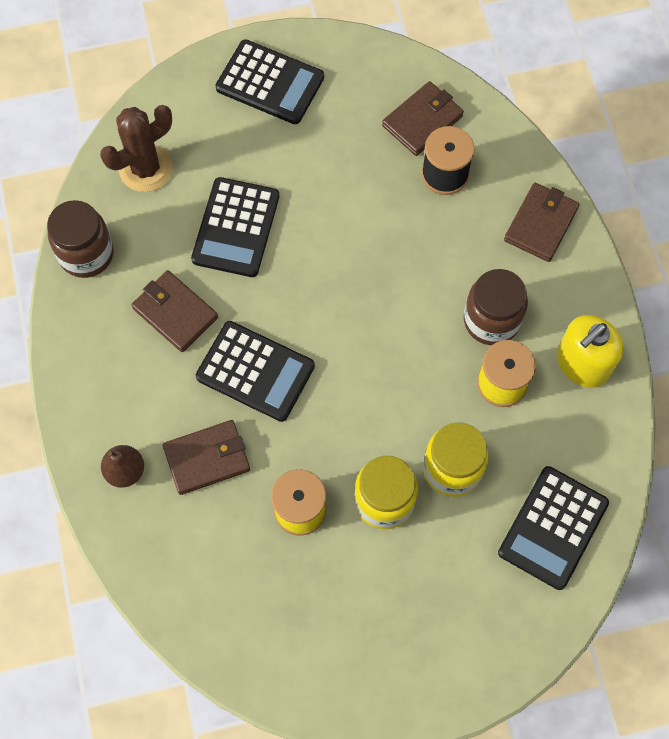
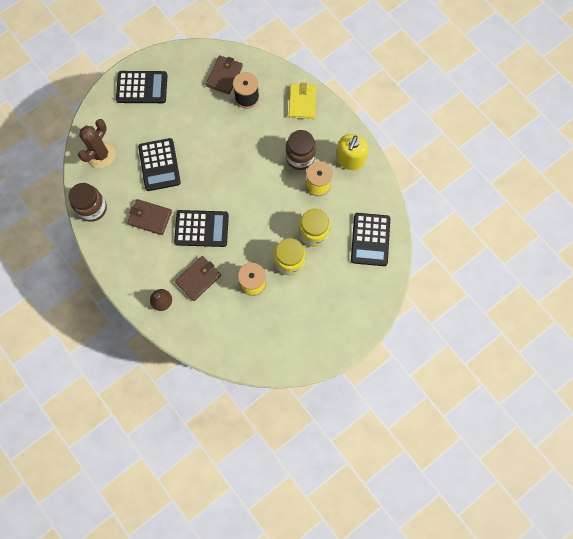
camera: 25 degrees left, 5 degrees up
(540, 224) = (302, 102): brown wallet -> yellow wallet

